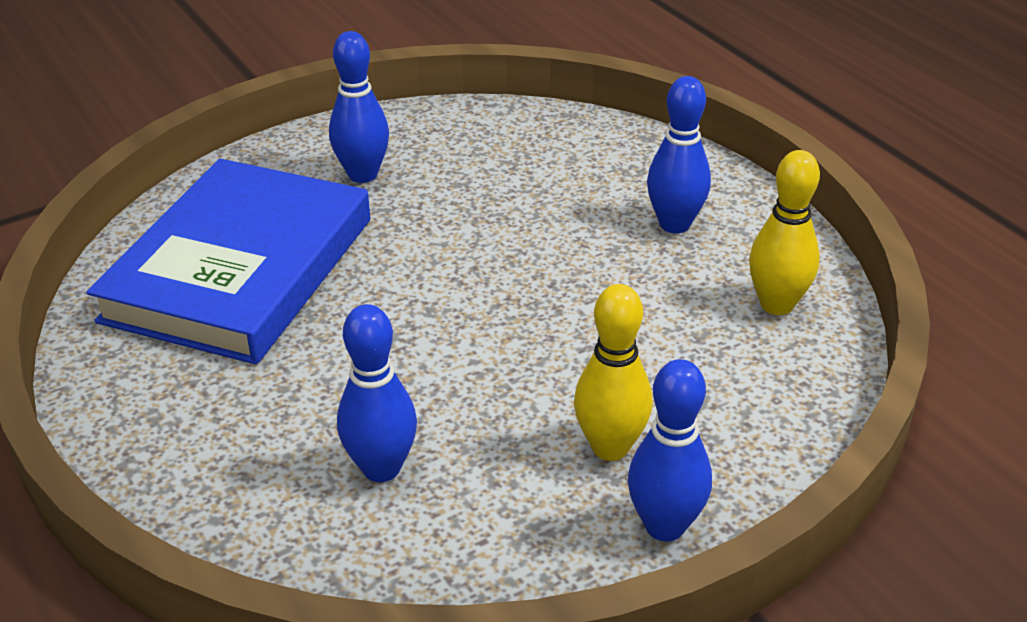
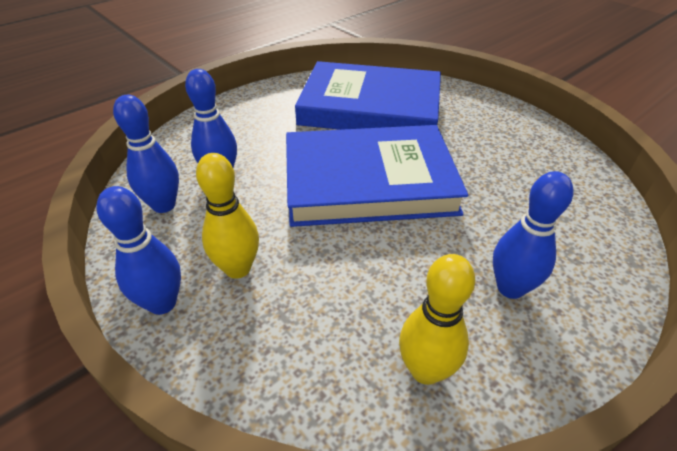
camera: 80 degrees right, 5 degrees up
(363, 175) = (478, 130): blue bowling pin -> blue bowling pin (164, 205)
(452, 300) = (368, 181): none -> blue book

